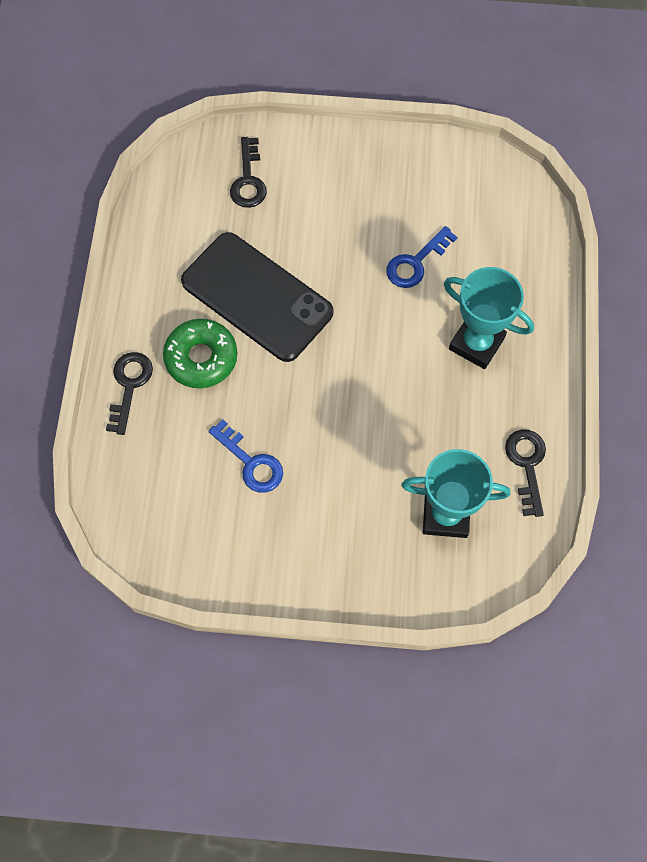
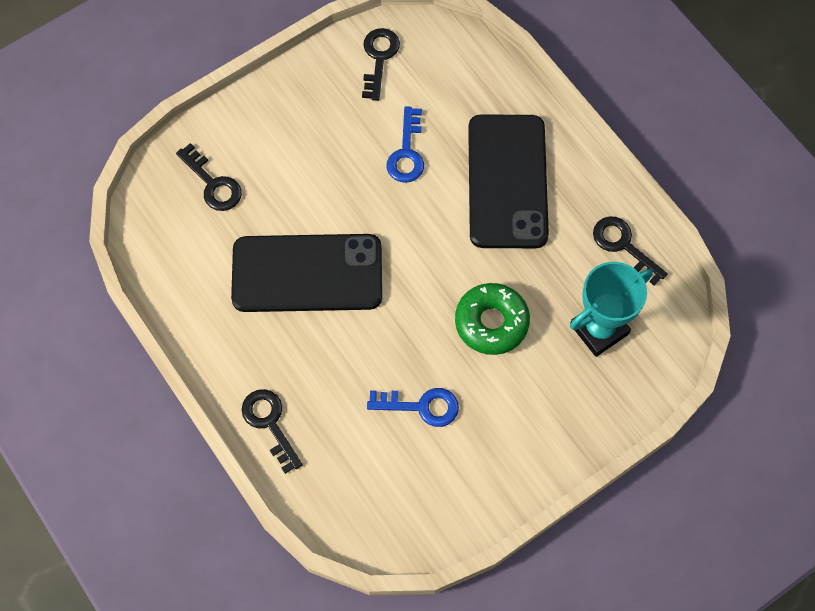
camera: 40 degrees left, 0 degrees up
(201, 358) = (307, 356): green donut -> green donut (491, 322)
(459, 176) = (379, 58): none -> black key
(476, 343) = (507, 181): turquoise trophy -> black phone

